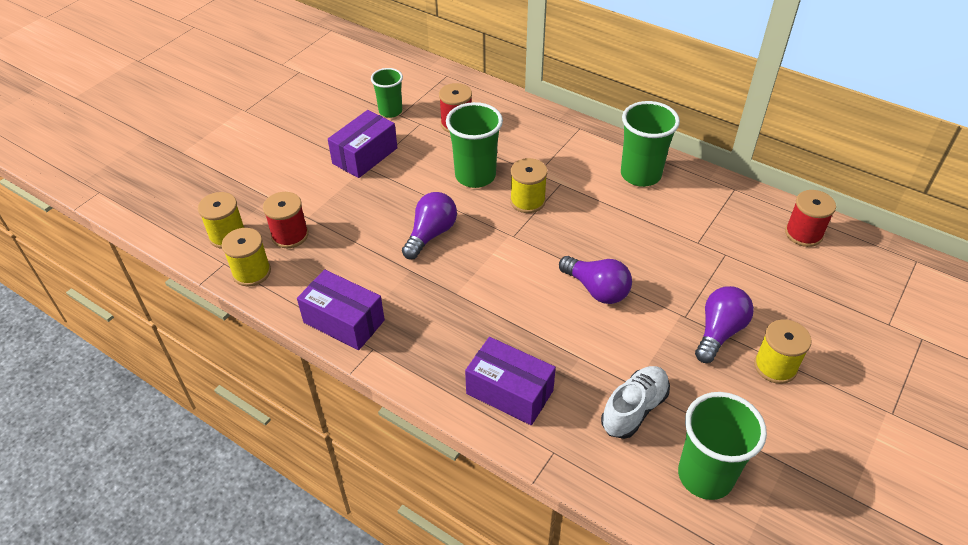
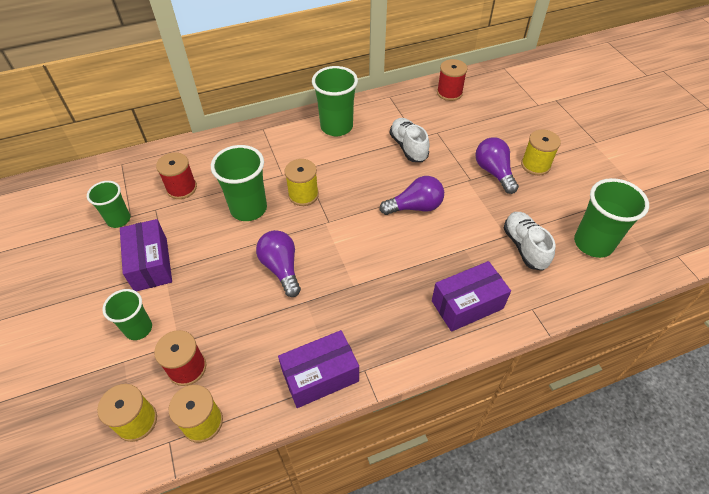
camera: 55 degrees left, 5 degrees up
(302, 187) = (138, 329): none -> green cup
(675, 242) = (408, 147): none -> white shoe

